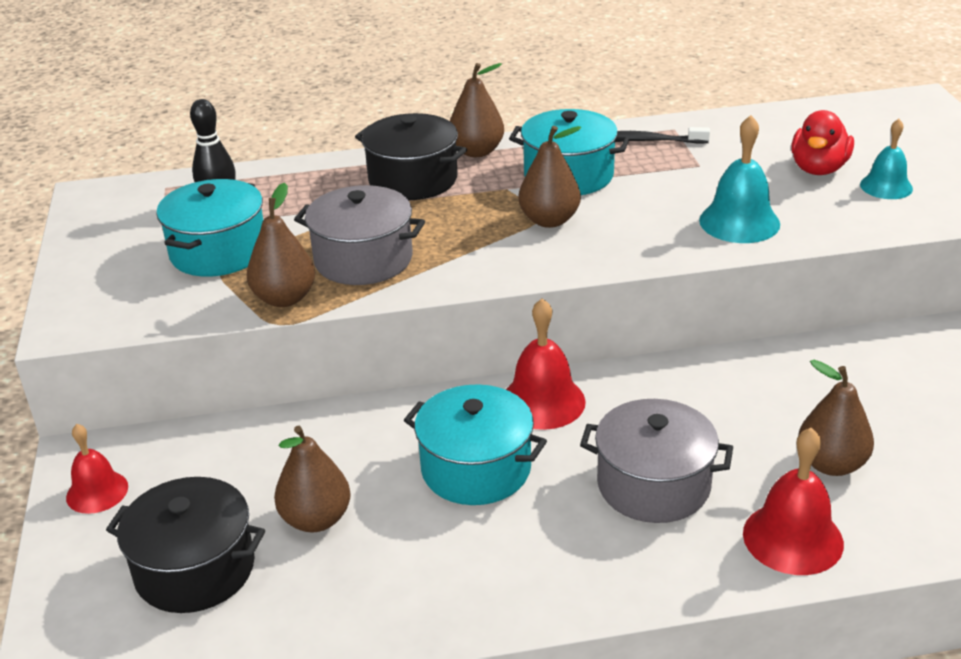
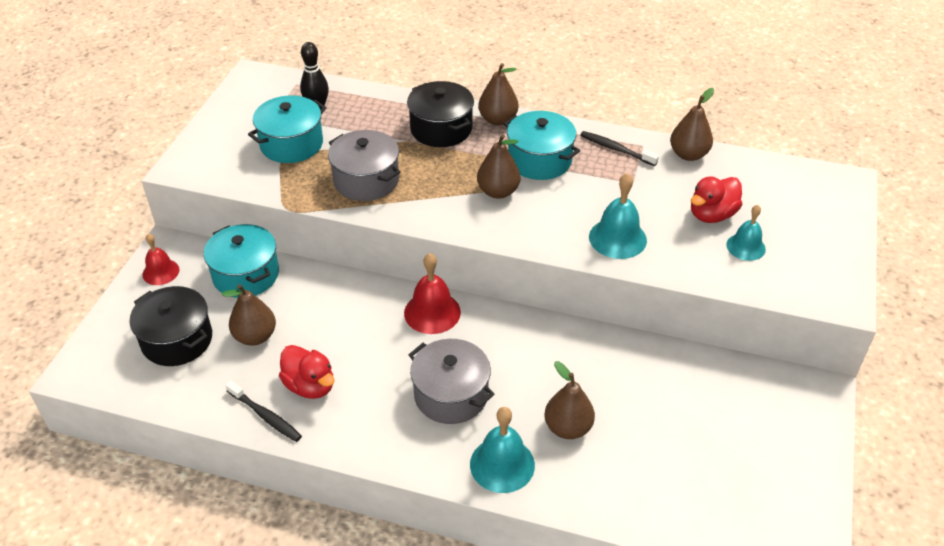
camera: 25 degrees right, 10 degrees up
(284, 298) = (303, 192): brown pear -> brown pear (688, 154)
(417, 613) = (265, 416): none -> black toothbrush
(451, 549) = (310, 386): none -> red duck
(476, 468) = (361, 341): turquoise pot -> turquoise pot (246, 275)
(793, 538) = (502, 464): red bell -> turquoise bell

